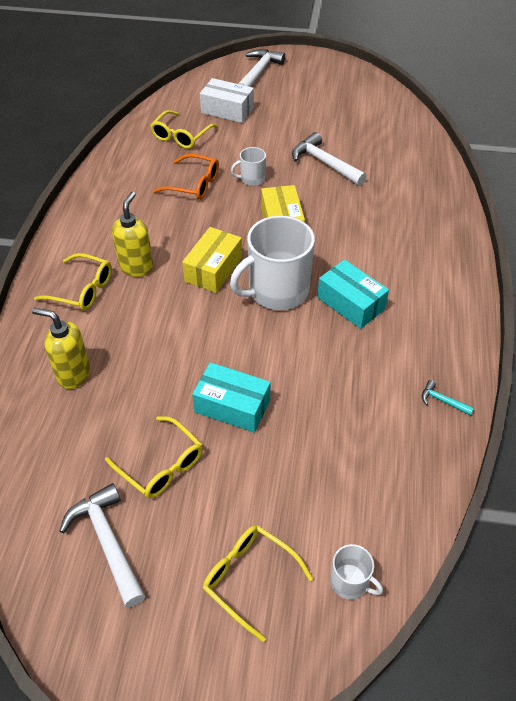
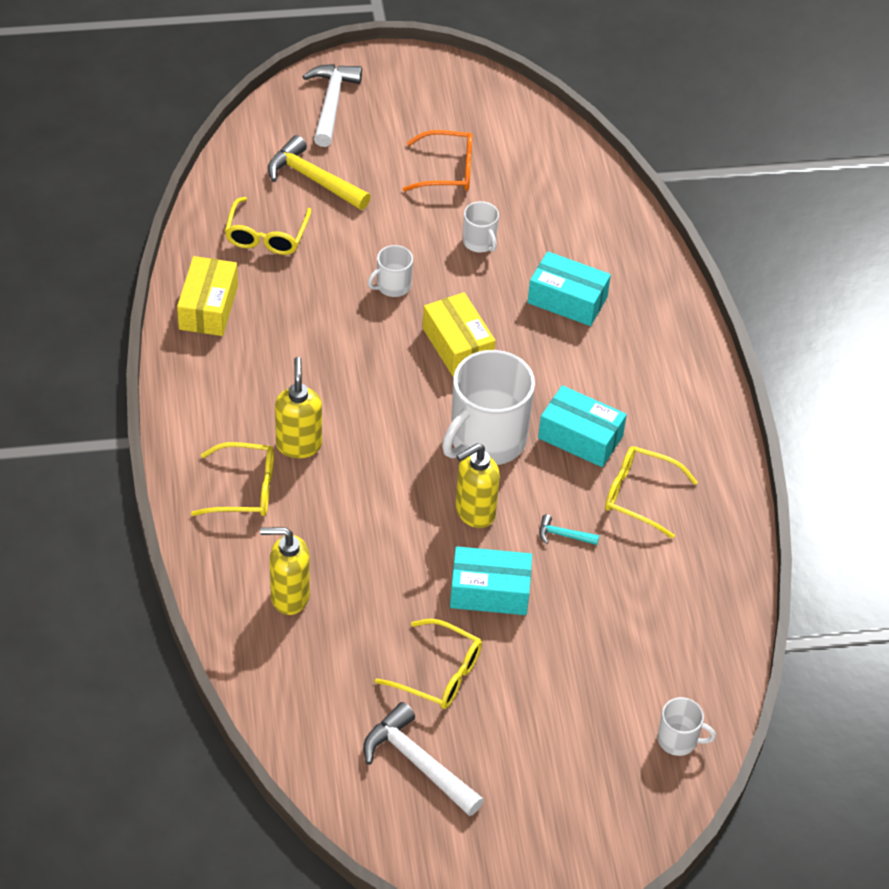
camera: 20 degrees left, 0 degrees up
(194, 184) = (319, 309): orange glasses -> orange glasses (448, 170)
(213, 269) = (397, 427): yellow box -> yellow box (208, 307)
(227, 110) = (313, 179): white box -> yellow hammer
(245, 342) = (474, 512): none -> yellow soap dispenser
(248, 578) = (577, 761): yellow glasses -> yellow glasses (638, 495)
(324, 163) = (480, 242): white hammer -> white mug
(374, 209) = (567, 300): none -> turquoise box
(442, 401) = (718, 533): turquoise hammer -> turquoise hammer (563, 535)

